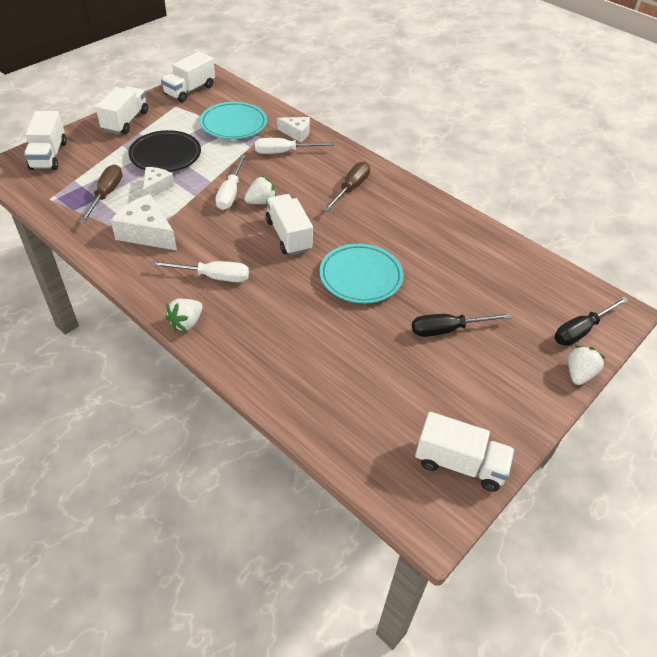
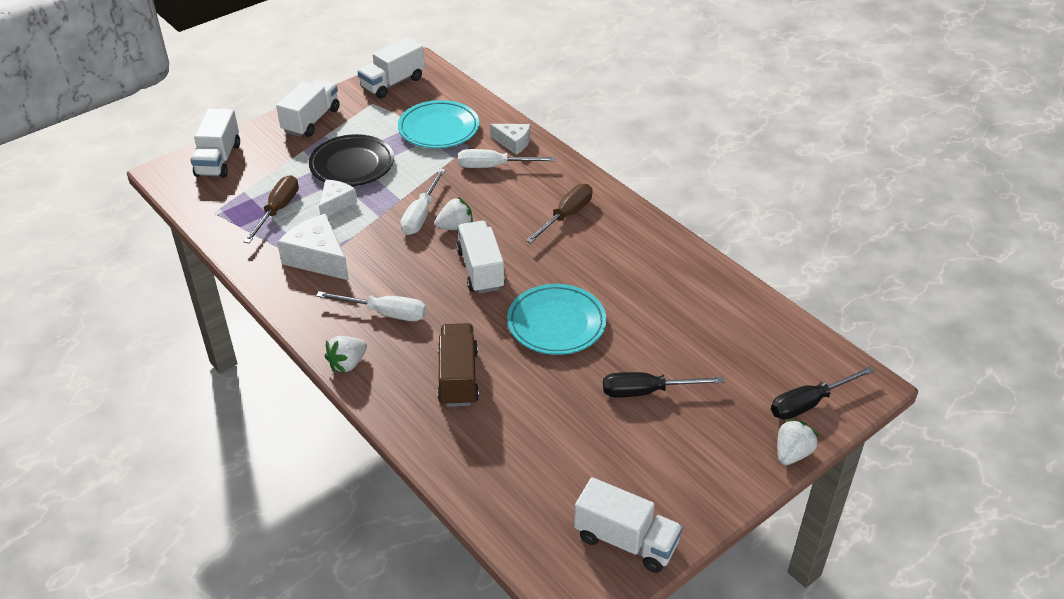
camera: 10 degrees right, 5 degrees down
(286, 328) = (458, 378): none -> brown truck

